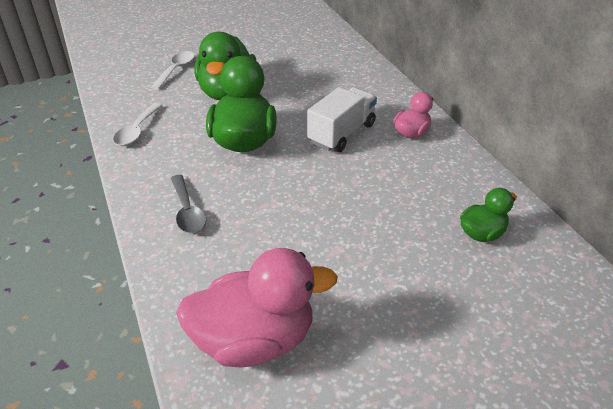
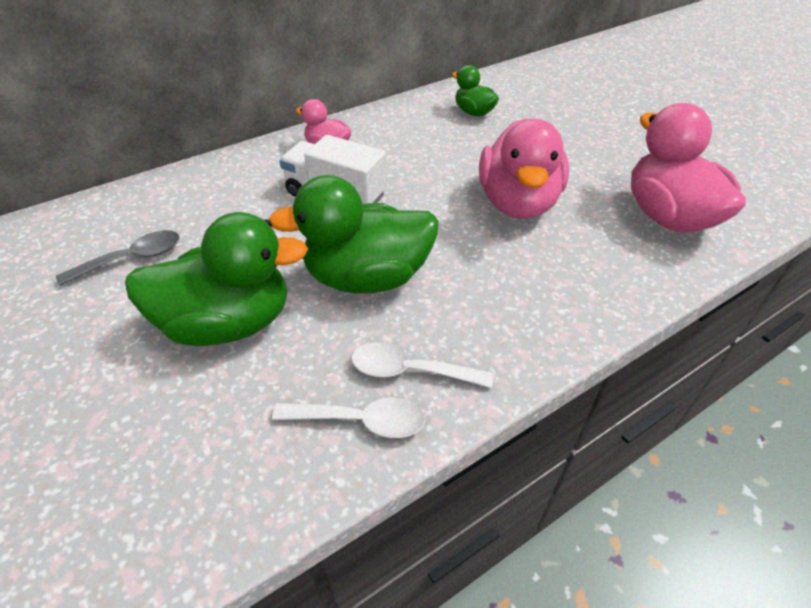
camera: 100 degrees left, 5 degrees up
(176, 70) = (129, 425): white spoon -> white spoon (410, 371)
(187, 211) = (531, 301): grey spoon -> grey spoon (132, 258)
(307, 231) = (518, 203): none -> pink duck

